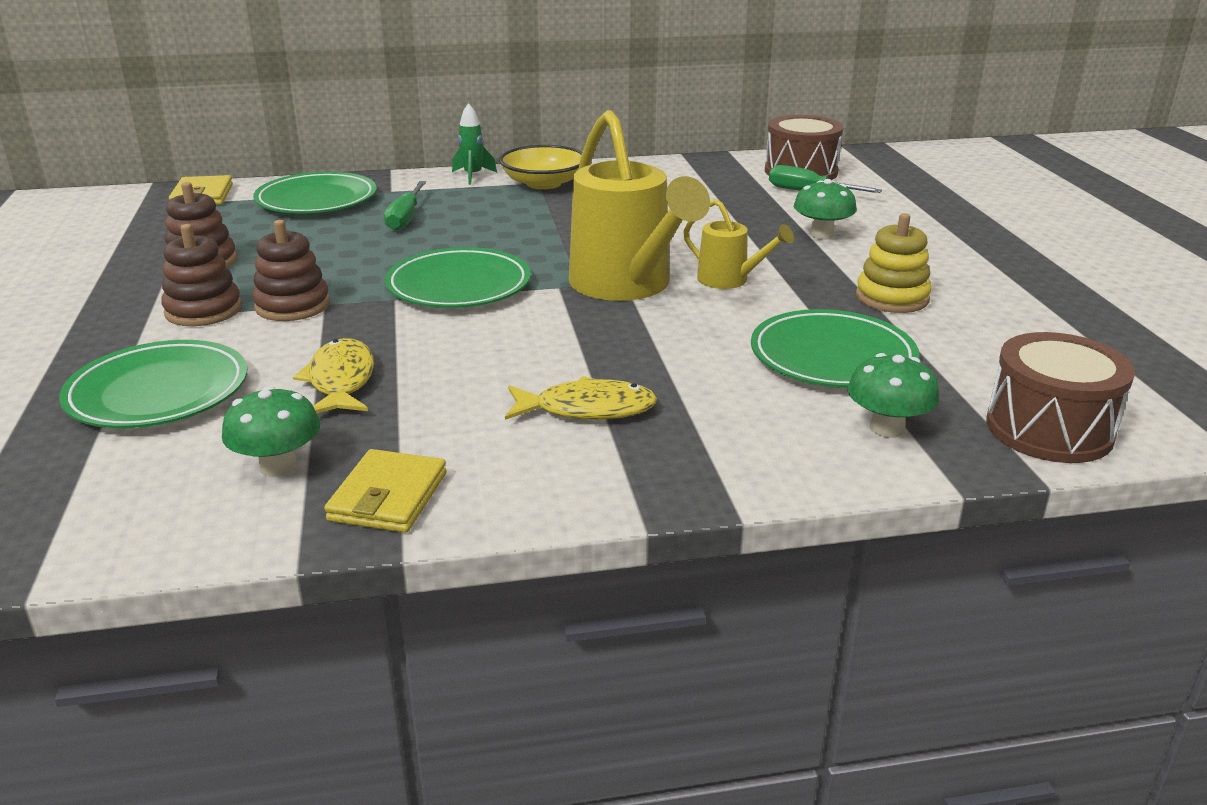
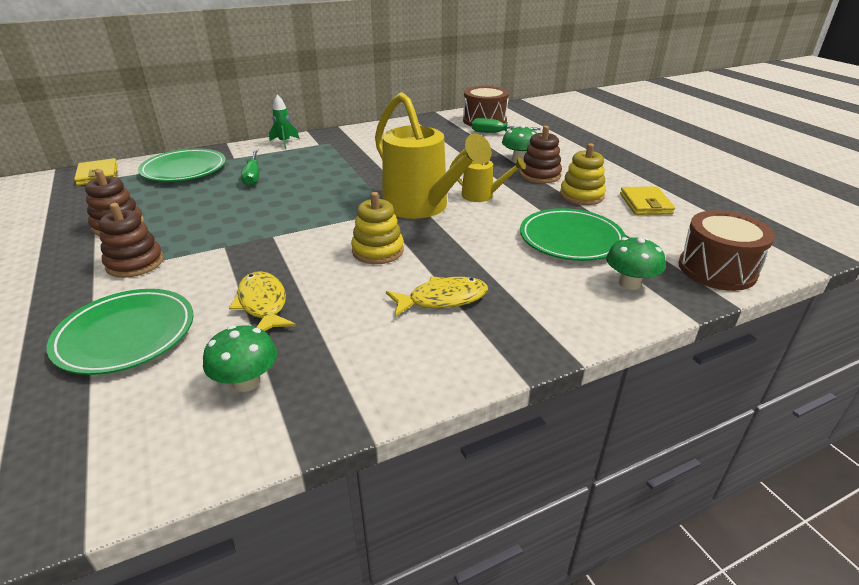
camera: 15 degrees left, 5 degrees up
(292, 306) = (201, 250): brown stacking toy -> brown stacking toy (540, 175)
(388, 497) = (340, 392): yellow wallet -> yellow wallet (645, 204)
(458, 285) = (312, 220): green plate -> none
(530, 336) = (378, 251): none -> yellow stacking toy
(544, 183) = (333, 143): yellow bowl -> none

